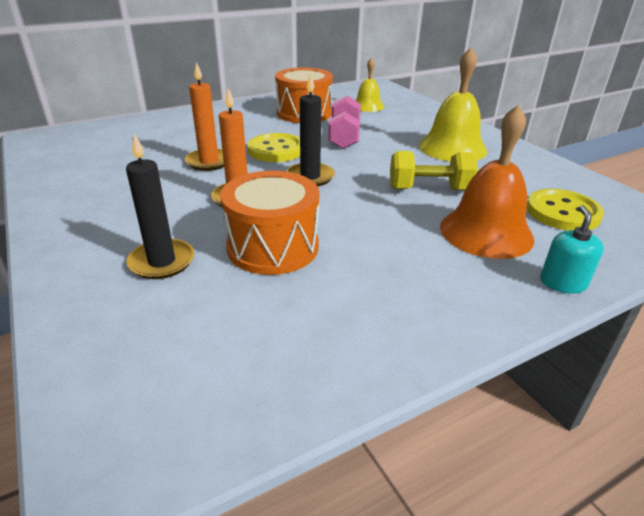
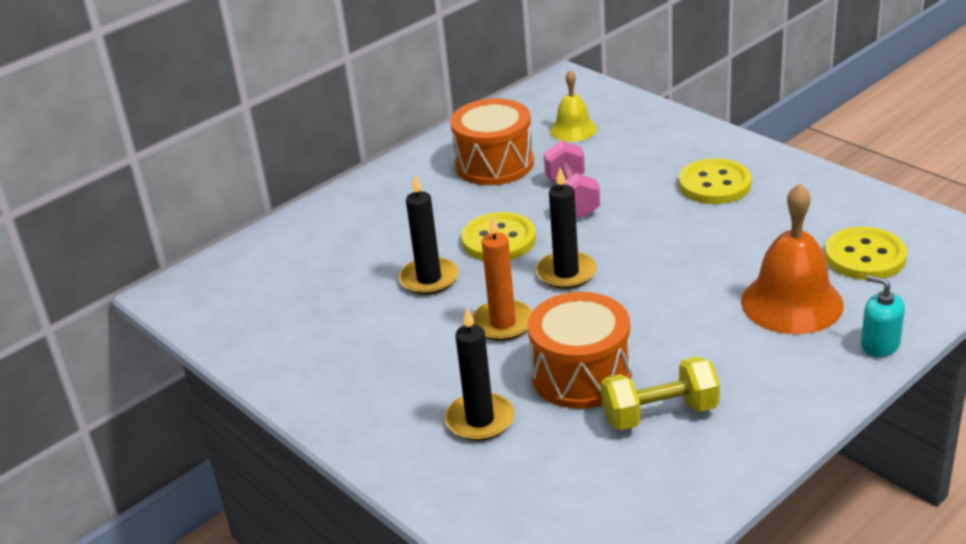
camera: 10 degrees left, 0 degrees up
(209, 162) = (429, 279): orange candle -> black candle
(429, 189) = (711, 258): yellow dumbbell -> yellow dumbbell (660, 414)
(452, 148) = (714, 184): yellow bell -> yellow button
(562, 283) = (880, 344): turquoise soap dispenser -> turquoise soap dispenser turned 45 degrees counterclockwise

